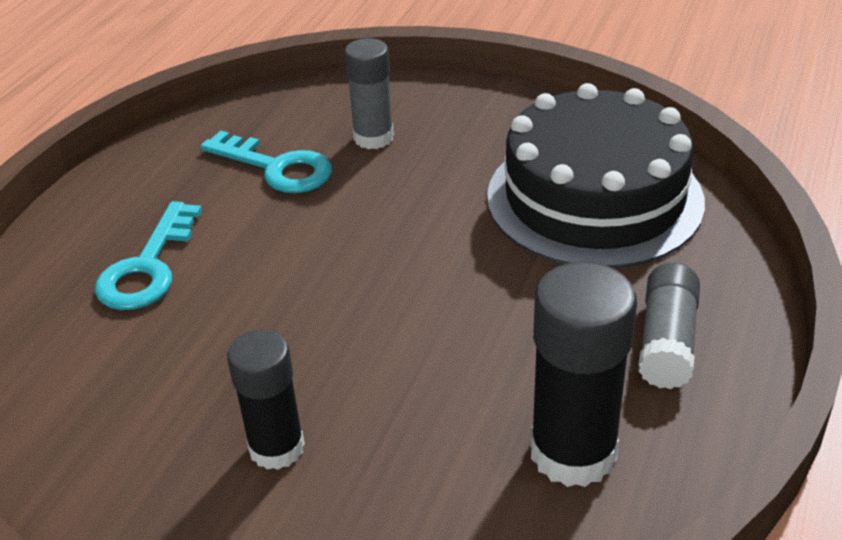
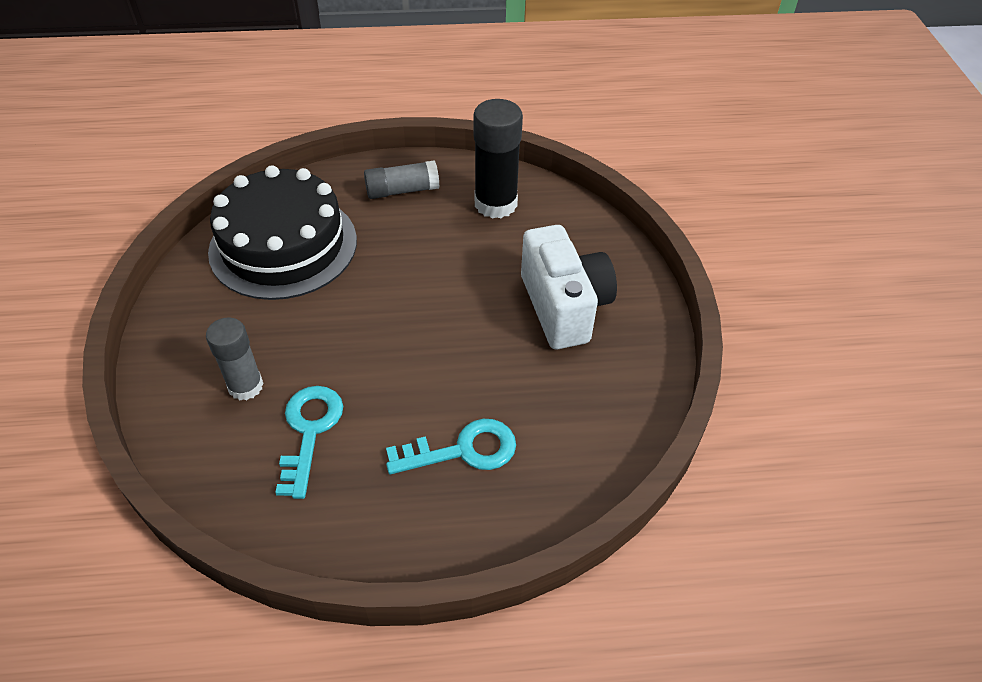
camera: 120 degrees left, 10 degrees up
(276, 448) = (564, 307): black glue stick -> white camera

